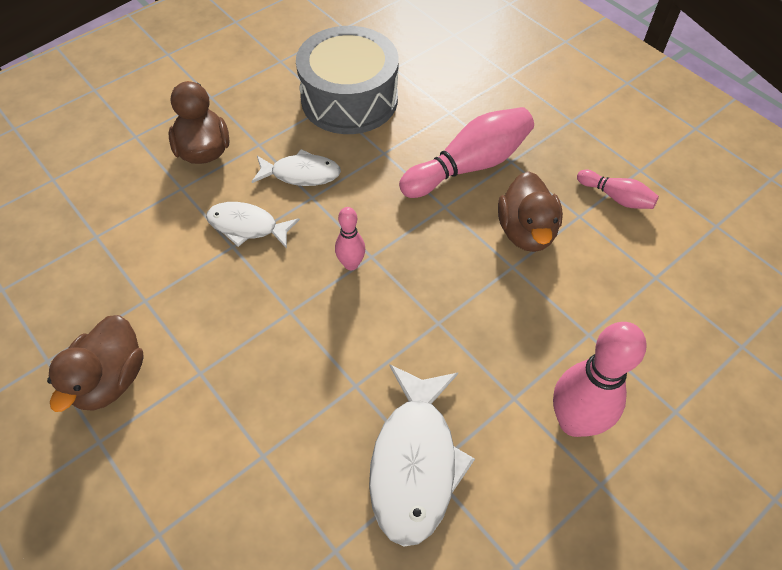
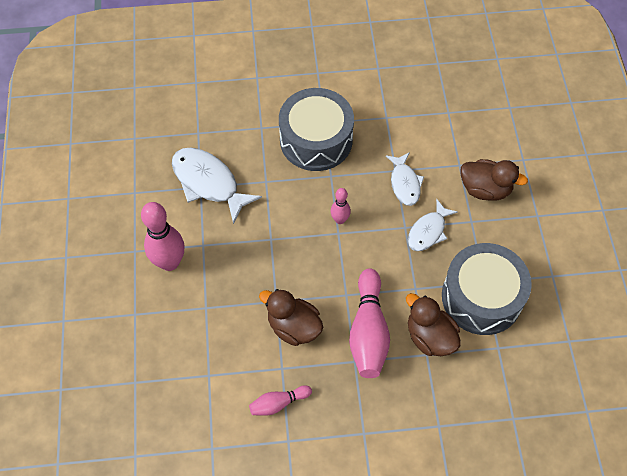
camera: 125 degrees right, 5 degrees up
(110, 379) = (347, 87): brown duck -> brown duck (430, 337)
(240, 364) = (316, 140): none -> grey drum
(247, 226) = (404, 183): white fish -> white fish turned 120 degrees clockwise

